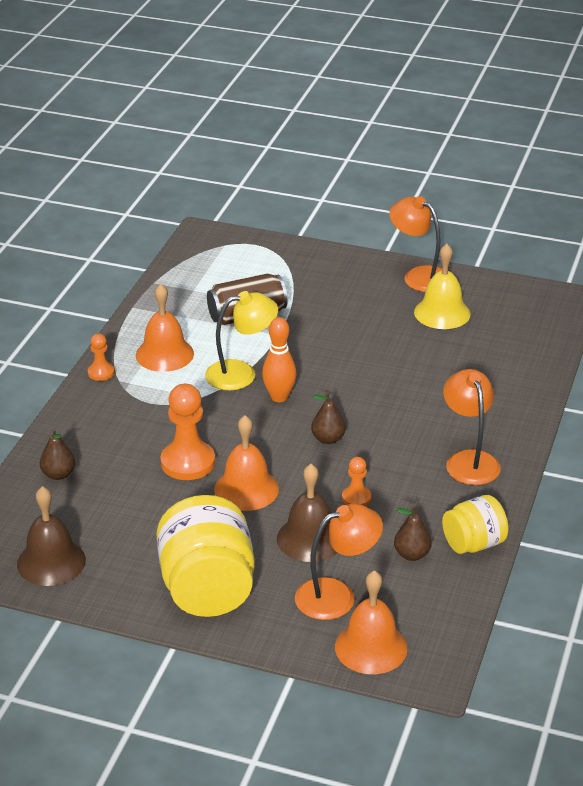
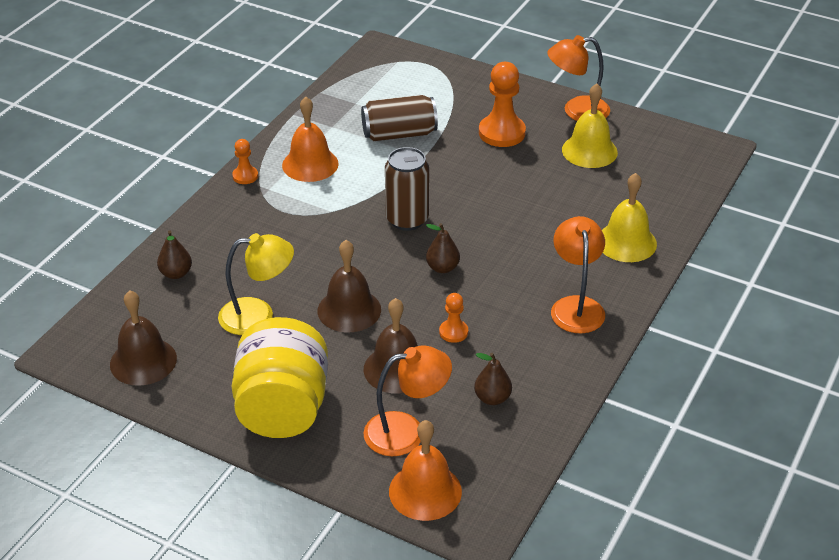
camera: 10 degrees right, 5 degrees up
(188, 462) = (301, 276): orange pawn -> orange pawn (502, 133)
(241, 374) = (377, 192): yellow lamp -> yellow lamp (258, 315)
(246, 489) = (349, 310): orange bell -> brown bell
(279, 397) = (407, 219): orange bowling pin -> brown can
(419, 276) = (576, 111): orange lamp -> orange lamp turned 60 degrees counterclockwise
(473, 544) = (557, 395): yellow jar -> none
(501, 395) = (626, 242): none -> yellow bell

